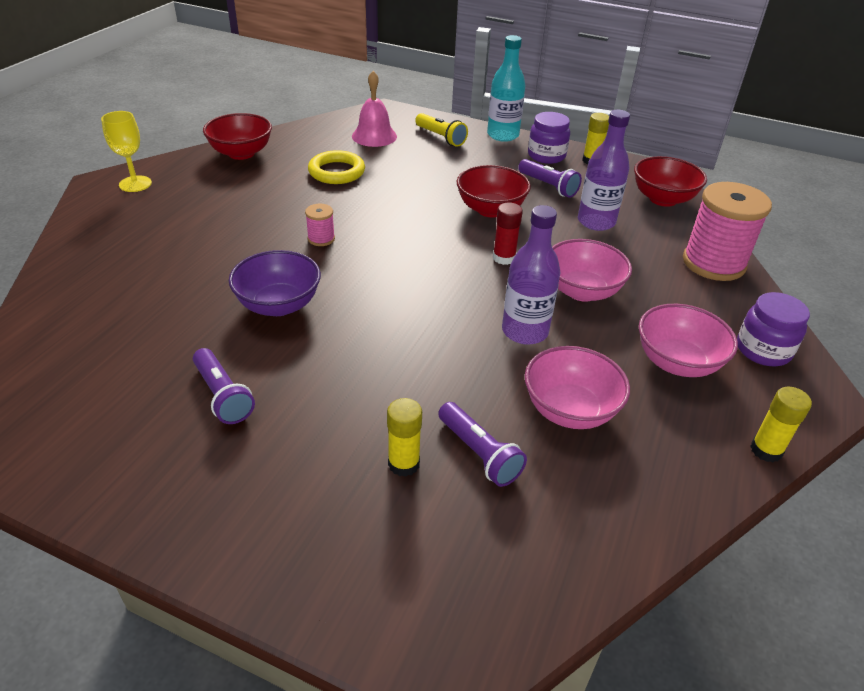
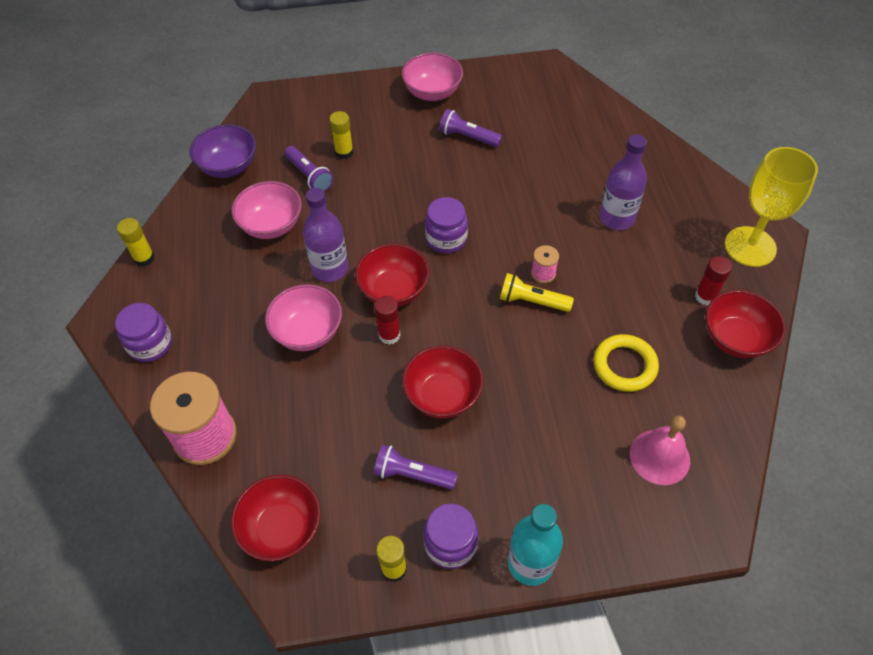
camera: 150 degrees right, 15 degrees up
(135, 184) = (750, 246): yellow goblet -> yellow goblet, size x1.65
(221, 176) = (705, 296): none -> red glue stick
(279, 305) = (504, 202): purple bowl -> purple bowl (229, 166)
(377, 302) = (446, 239): none -> purple jar
(440, 137) = (592, 505): yellow flashlight -> yellow flashlight (532, 301)
(471, 286) = (394, 290): none -> red bowl
(479, 453) = (309, 176): purple flashlight -> purple flashlight turned 150 degrees counterclockwise
(596, 222) = (335, 437): purple bottle -> purple bottle (616, 218)
(677, 362) = (213, 298): pink bowl -> pink bowl (432, 92)

